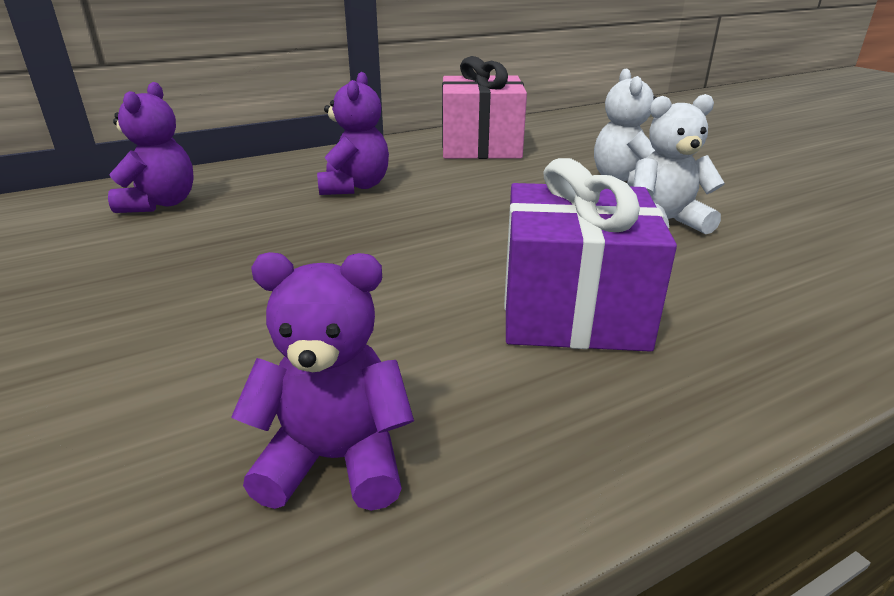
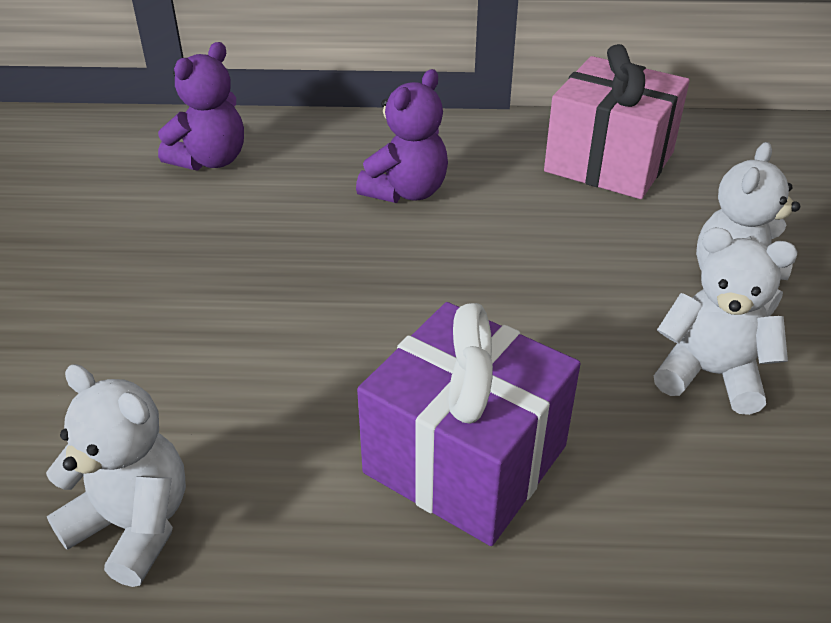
camera: 30 degrees right, 10 degrees up
(335, 460) = (134, 525): purple teddy bear -> white teddy bear

